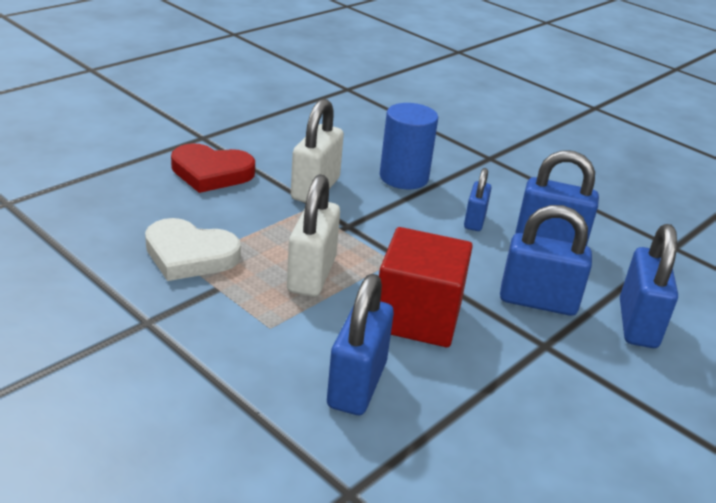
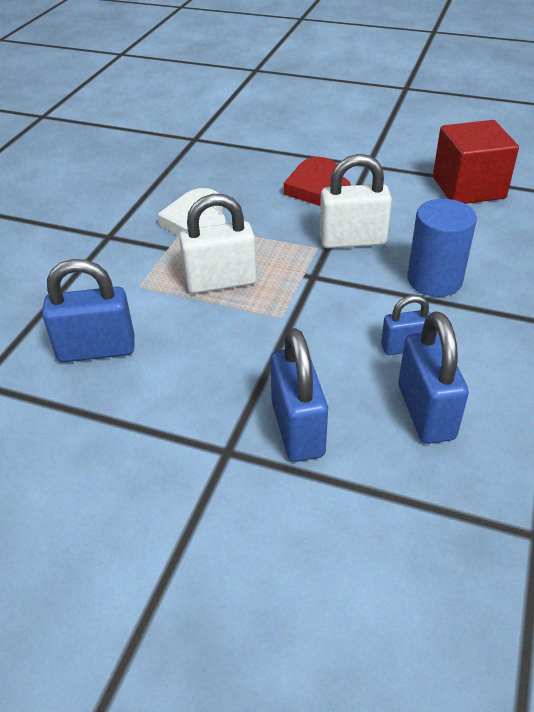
camera: 70 degrees right, 10 degrees up
(417, 317) = (208, 355): red cube -> red cube (468, 188)
(637, 324) = (322, 522): blue padlock -> none

